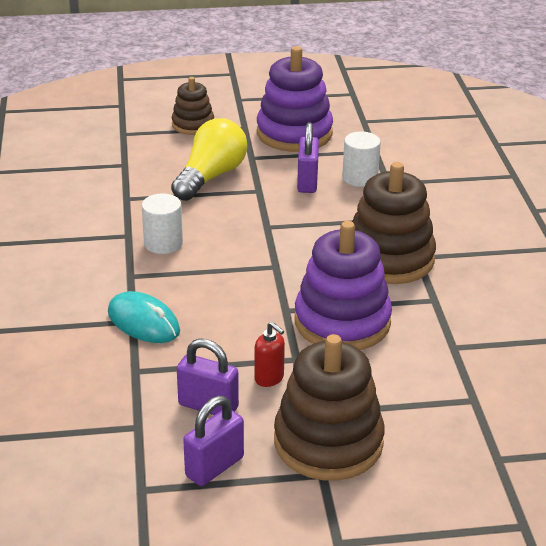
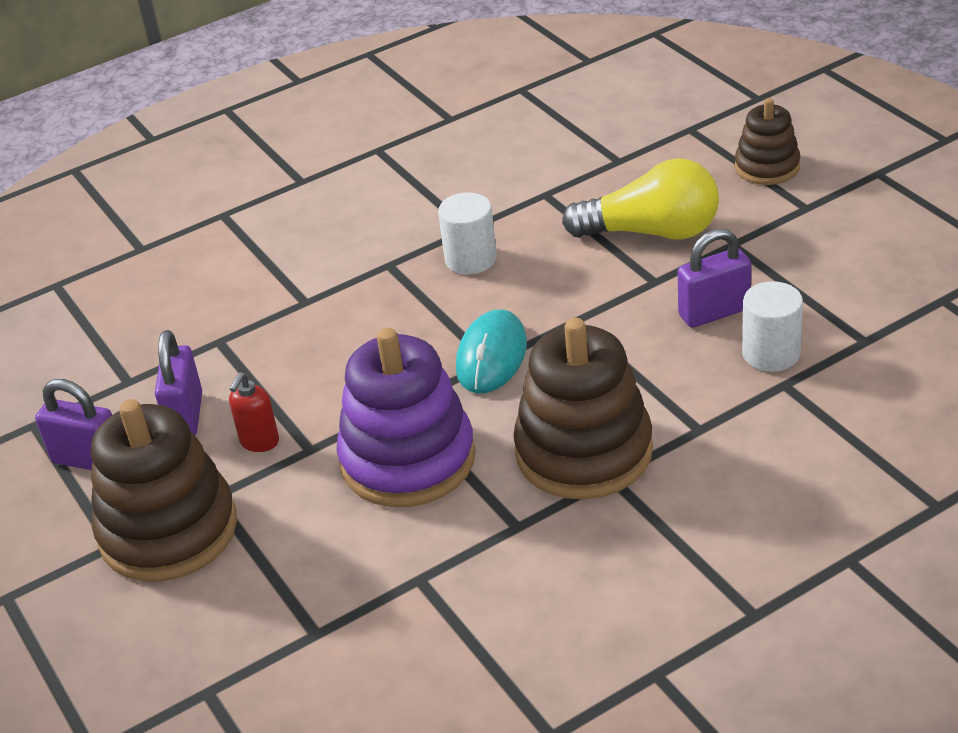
camera: 70 degrees right, 5 degrees up
(143, 322) = (307, 310): turquoise mouse -> turquoise mouse (491, 356)
(294, 133) = (834, 253): purple stacking toy -> none

